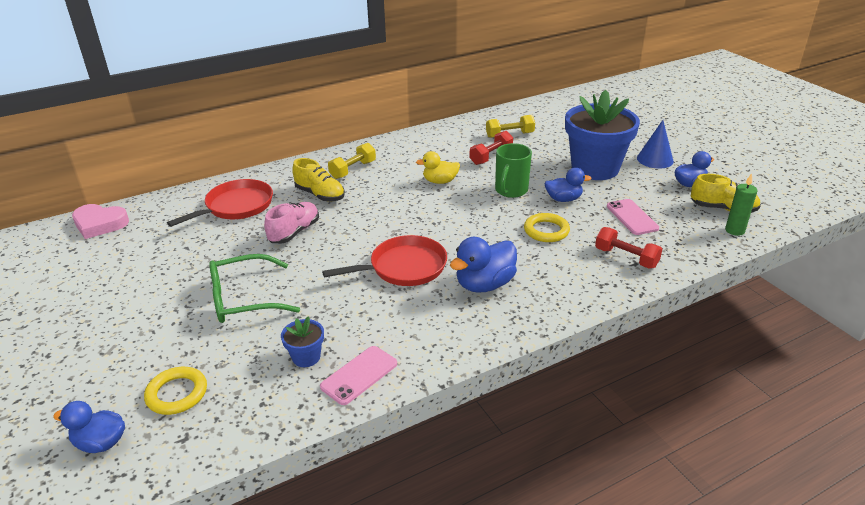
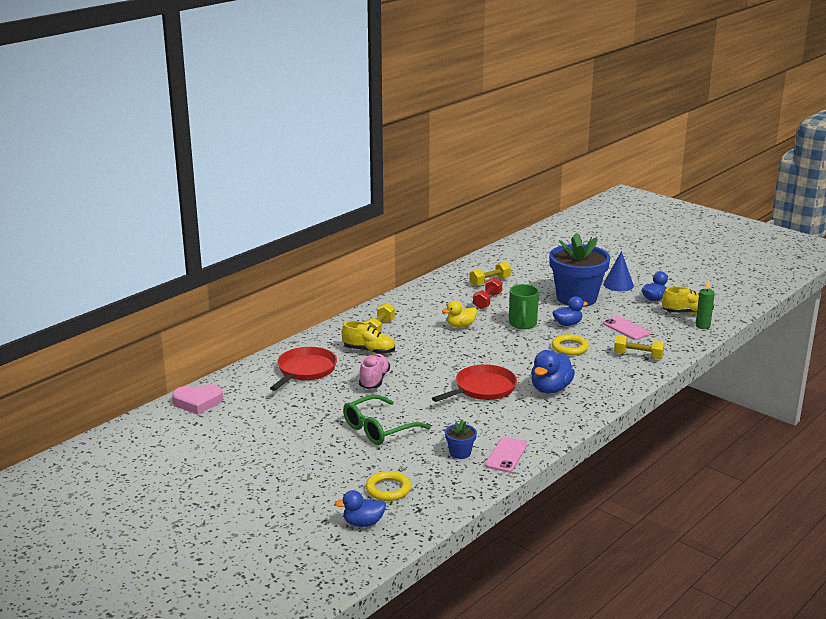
camera: 20 degrees left, 10 degrees down
(626, 258) = (638, 356): red dumbbell -> yellow dumbbell

